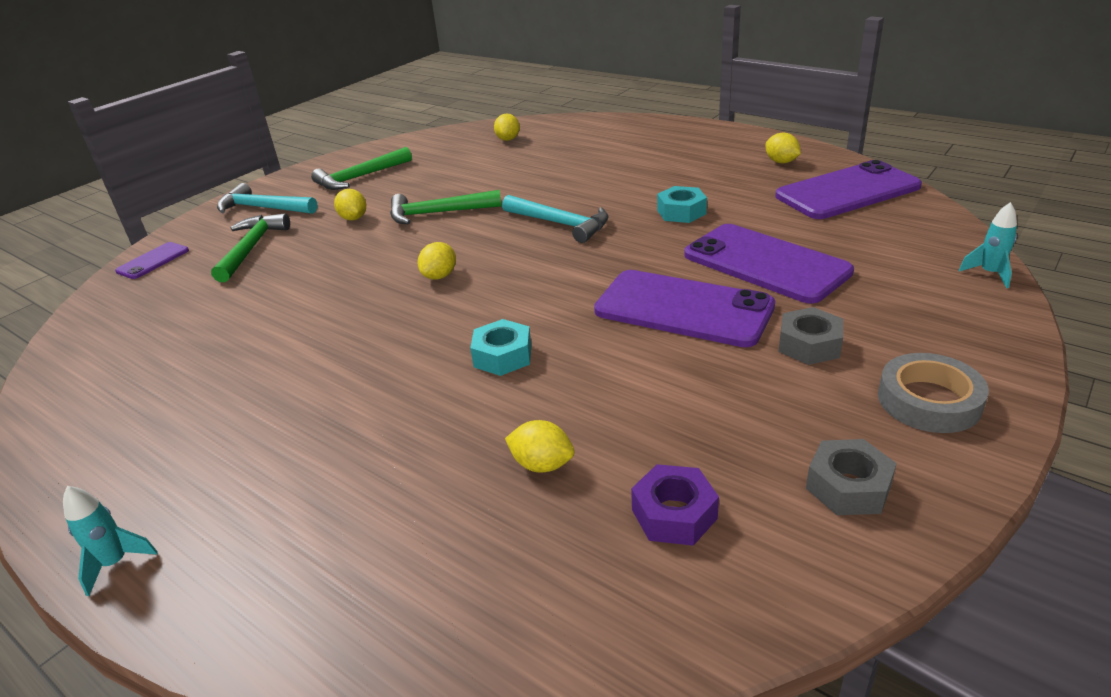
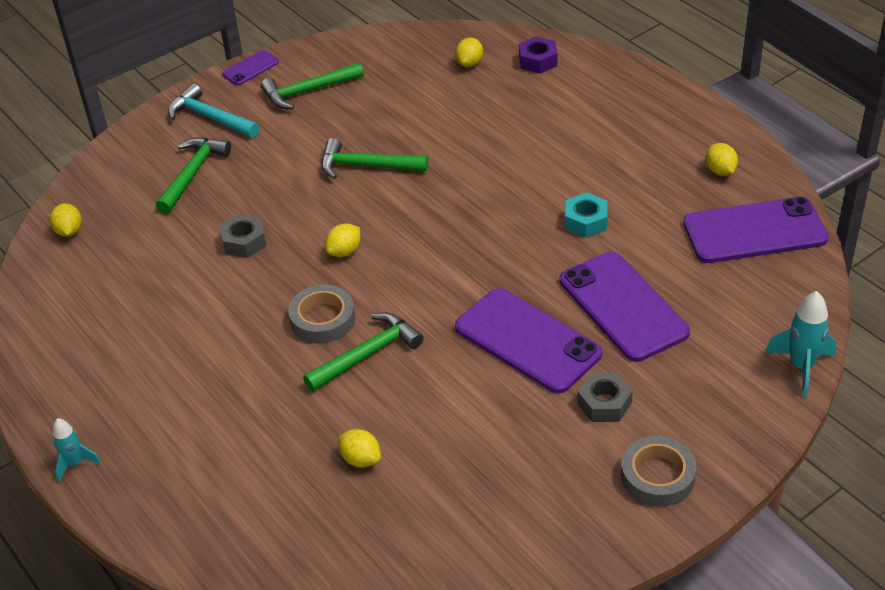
camera: 15 degrees right, 10 degrees up
(153, 261) = (108, 169): purple phone -> purple phone (250, 68)
(353, 218) = (289, 154): yellow lemon -> yellow lemon (69, 231)
(435, 335) = (322, 319): none -> grey tape
(503, 356) = (367, 354): turquoise nut -> green hammer
(560, 224) = (470, 209): turquoise hammer -> none
(674, 514) = (431, 518): purple nut -> purple nut (538, 61)
(848, 487) = (555, 528): grey nut -> grey nut (244, 242)
(989, 274) = (801, 367): turquoise rocket -> turquoise rocket, size x1.56

